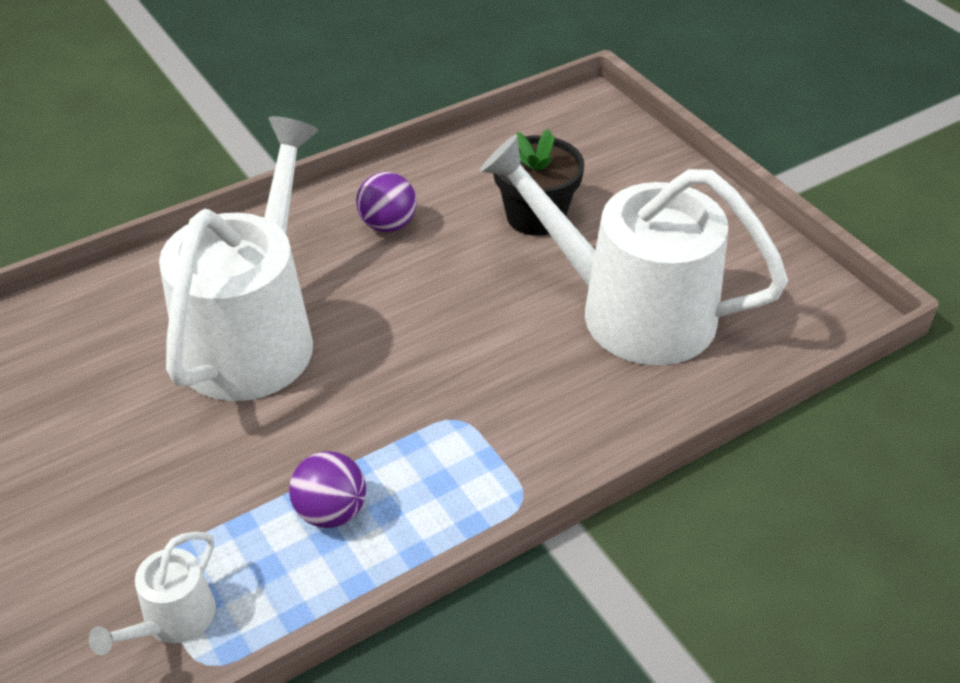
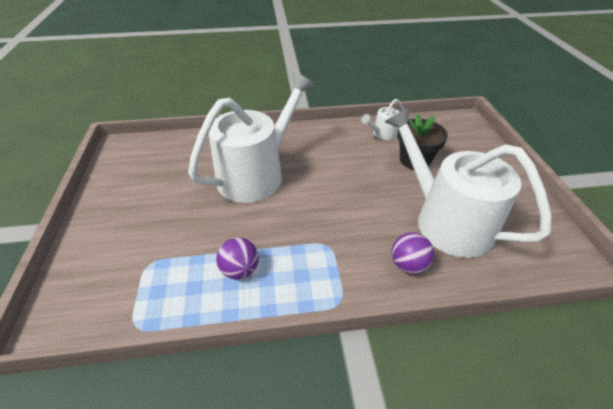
camera: 25 degrees right, 0 degrees up
(173, 620) = (137, 295): white watering can -> white watering can (382, 133)
(388, 225) = (342, 145): purple ball -> purple ball (408, 265)

